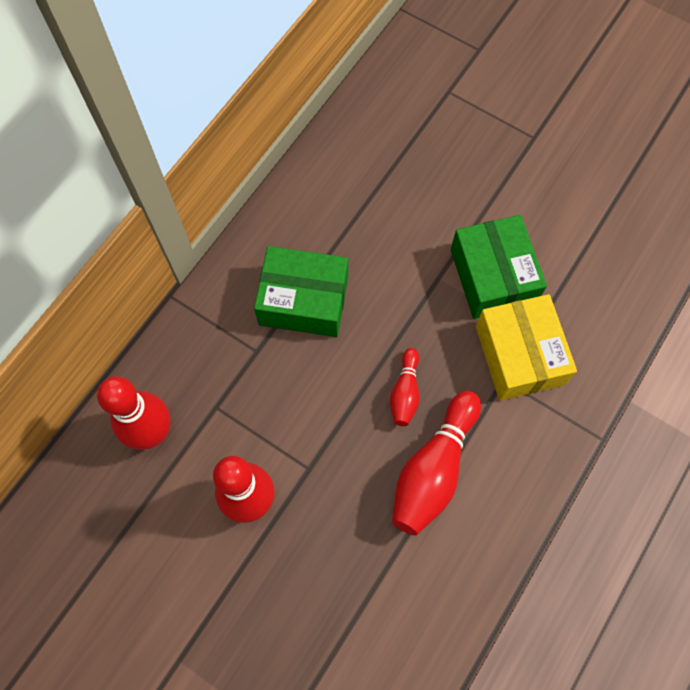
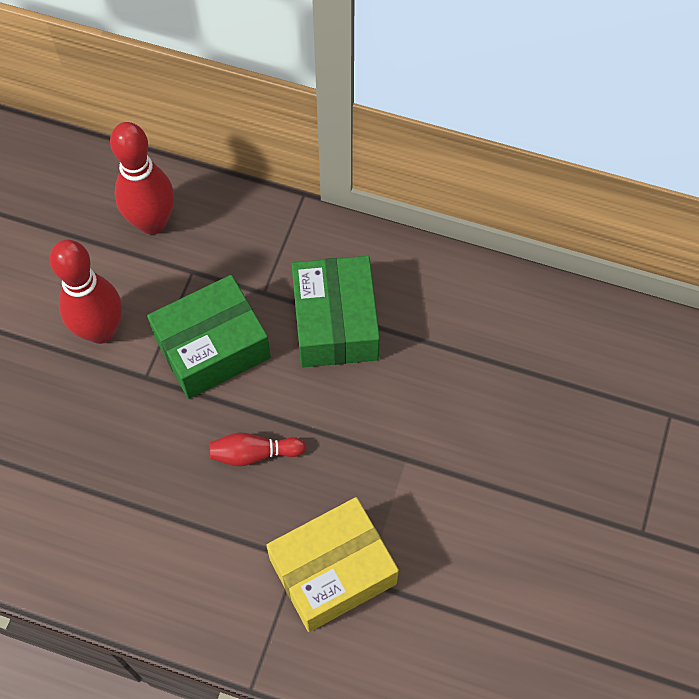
camera: 75 degrees right, 5 degrees down
(433, 469) = (172, 503): red bowling pin -> none
(492, 276) = (427, 520): green box -> green box (212, 347)

